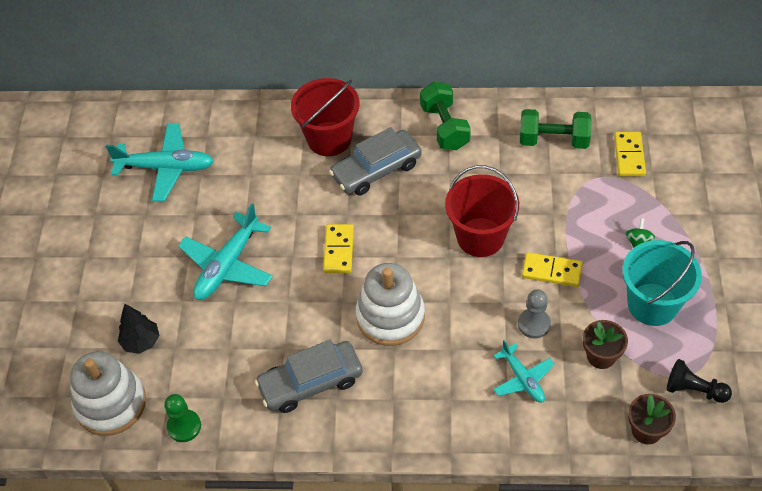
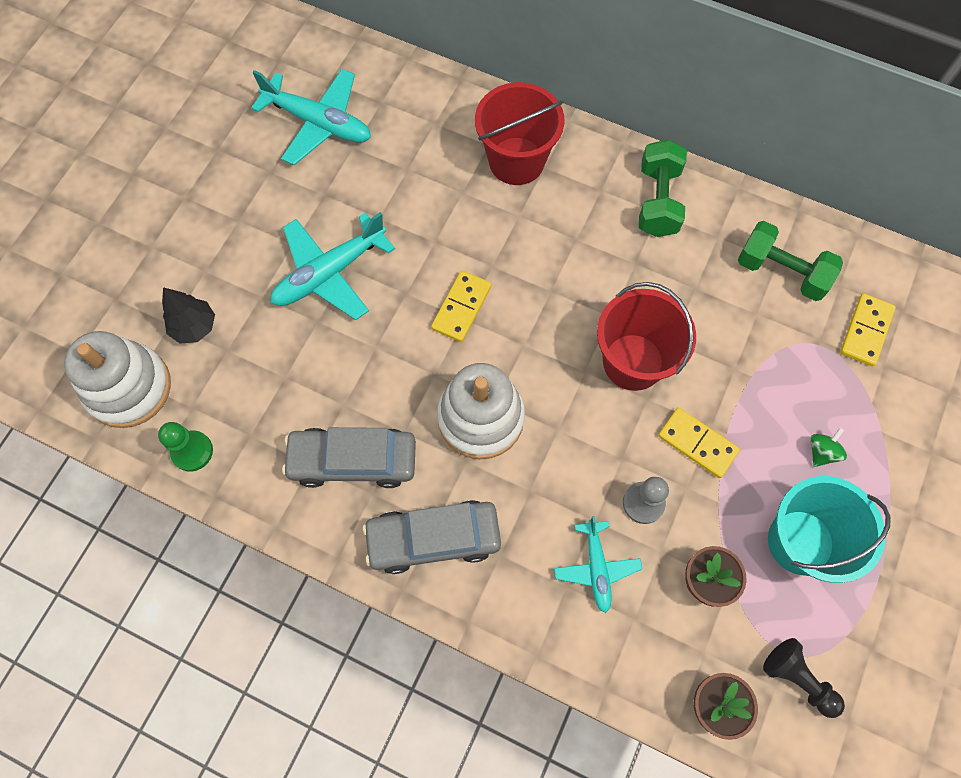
camera: 20 degrees right, 15 degrees up
(376, 170) = (552, 223): grey car -> grey car (433, 539)

